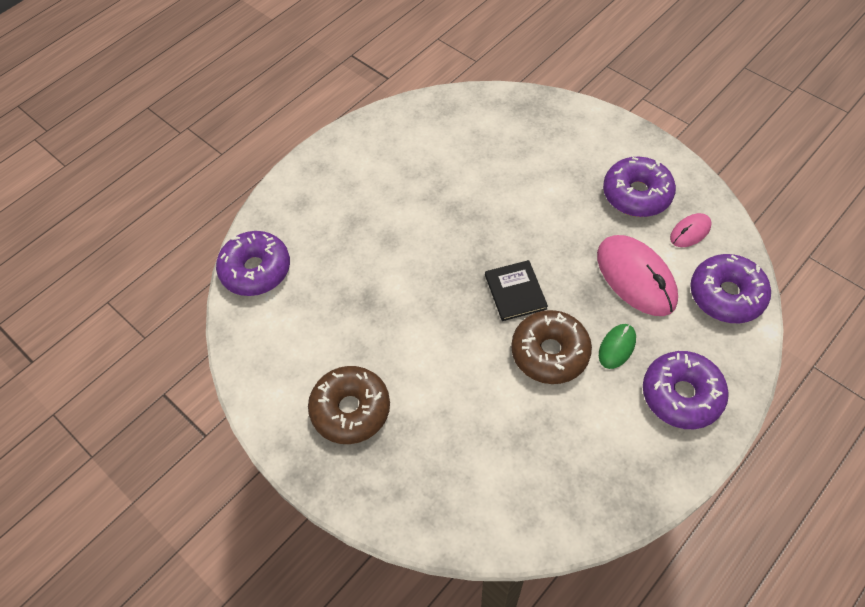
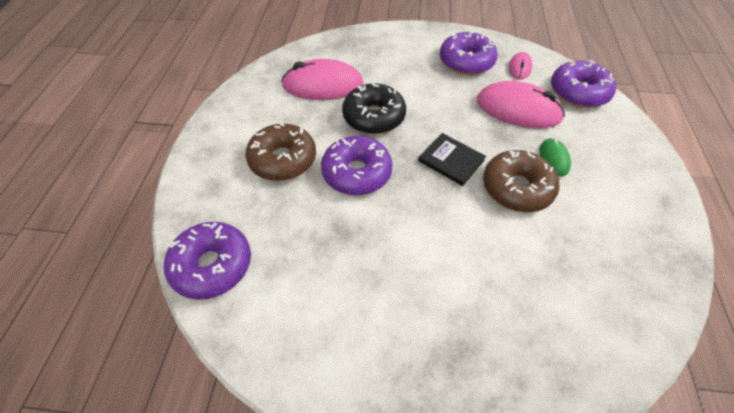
camera: 40 degrees left, 5 degrees down
(351, 409) = (411, 335): brown donut -> brown donut (283, 160)
(466, 148) = (323, 85): none -> pink mouse
(484, 208) = (374, 117): none -> black donut
(681, 395) = (623, 165): purple donut -> purple donut (357, 173)

